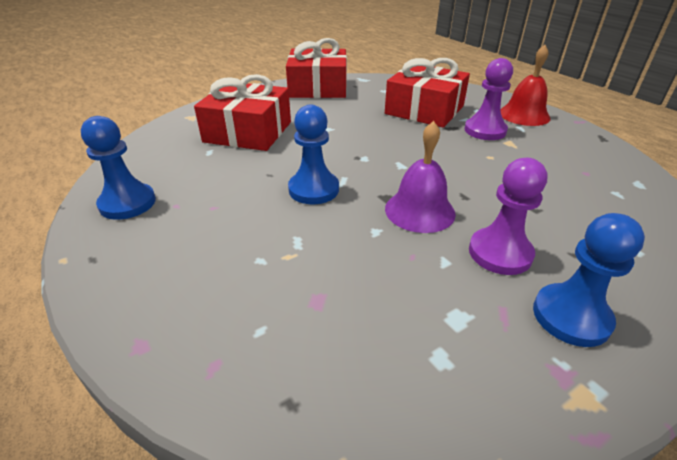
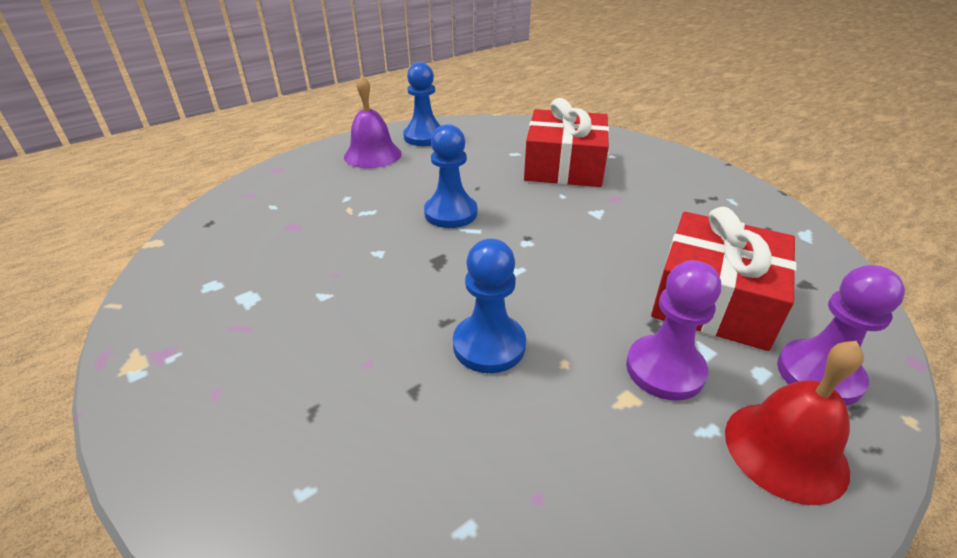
camera: 85 degrees right, 0 degrees up
(318, 87) = (730, 197): red gift -> none
(419, 211) = (412, 282): purple bell -> purple bell (372, 155)
(500, 253) = (327, 337): purple pawn -> purple pawn (819, 374)
(571, 316) = (218, 377): blue pawn -> blue pawn (489, 345)

